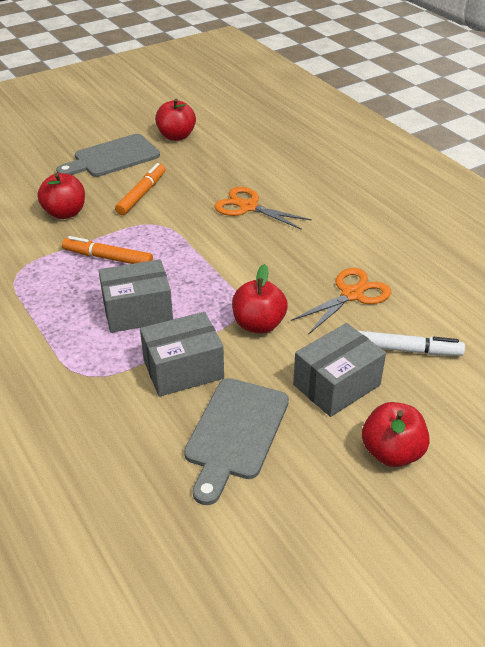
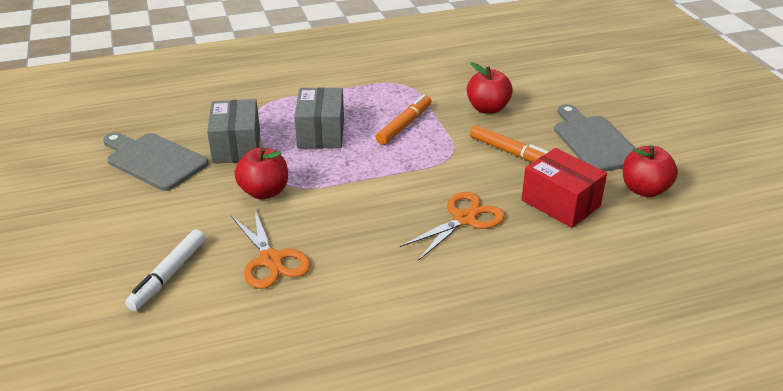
camera: 105 degrees right, 5 degrees down
(208, 168) = (560, 203): none -> red box
(336, 385) = (160, 220): grey box -> none
(391, 452) = (69, 231): red apple -> none

